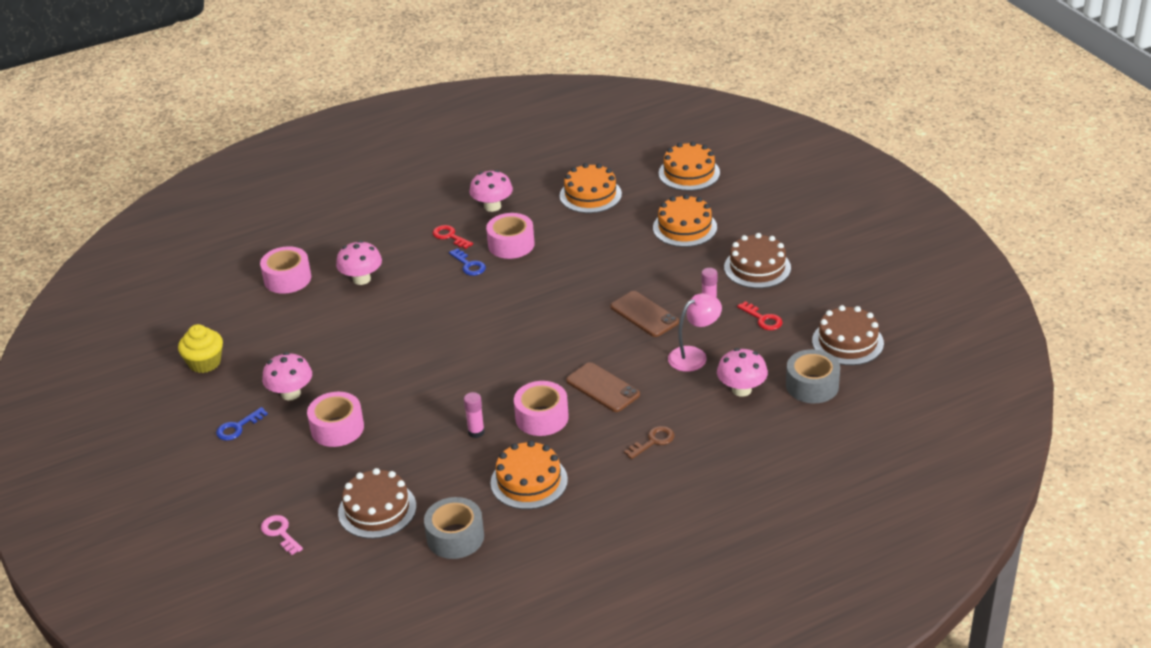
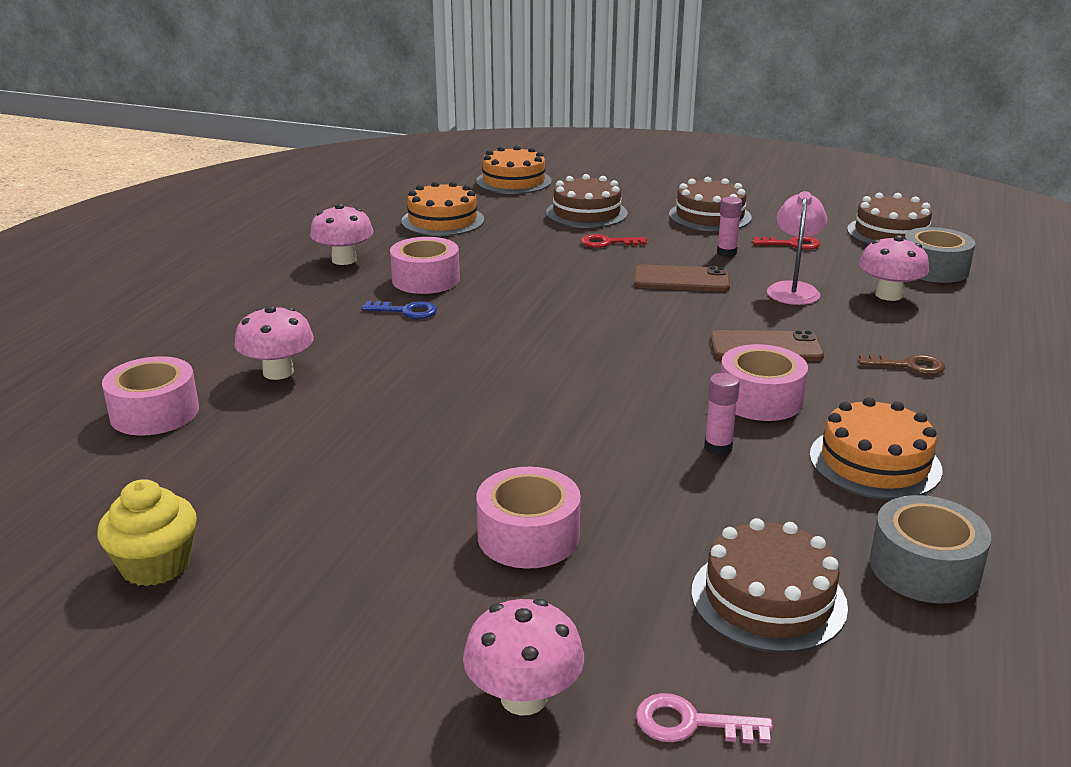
camera: 45 degrees left, 10 degrees down
(237, 427) = (360, 619): blue key -> none
(291, 393) = (380, 532): pink mushroom -> pink mushroom (524, 697)
(449, 236) = (334, 297): red key -> red key (607, 243)
(653, 441) = (909, 366): brown key -> brown key turned 90 degrees clockwise
(684, 227) = (586, 213): orange cake -> brown cake

